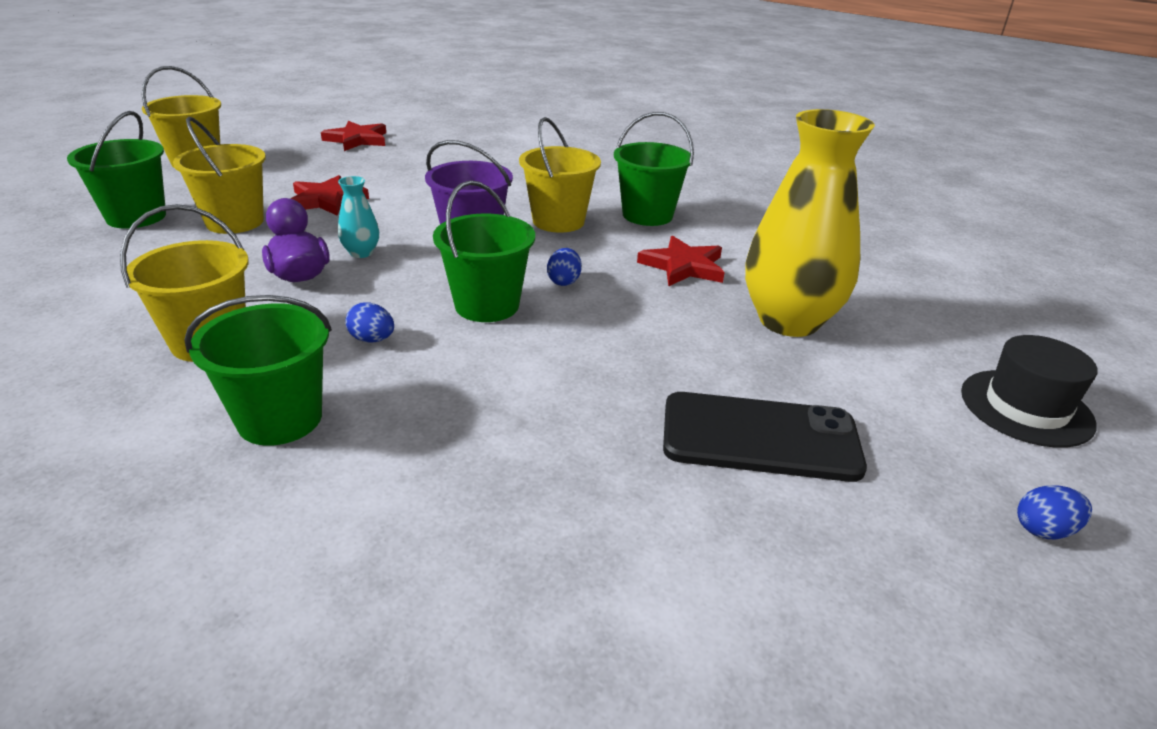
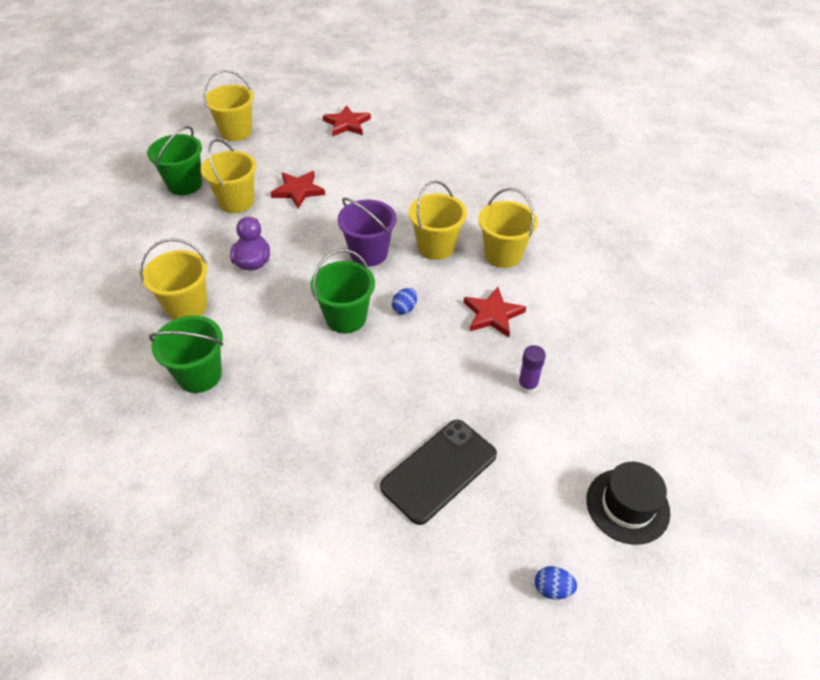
camera: 25 degrees right, 15 degrees up
(361, 253) = (296, 250): turquoise vase -> none
(372, 339) = (269, 329): blue egg -> none
(647, 215) = (503, 255): green bucket -> yellow bucket
(760, 437) = (439, 470): black phone -> black phone turned 75 degrees counterclockwise
(788, 321) = (527, 385): yellow vase -> purple glue stick

